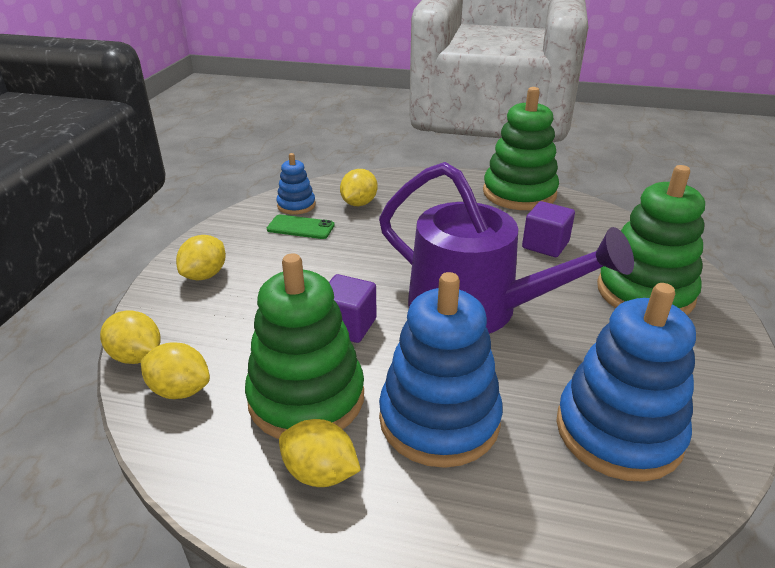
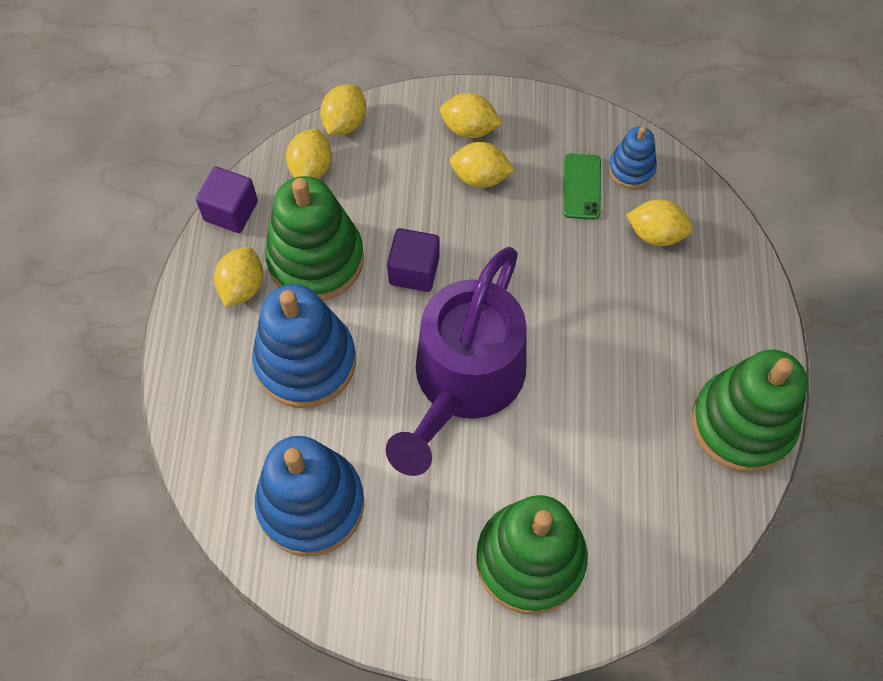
camera: 80 degrees right, 30 degrees up
(262, 275) = (480, 177): none -> yellow lemon
(545, 245) = (609, 454): purple cube -> purple cube (231, 211)

